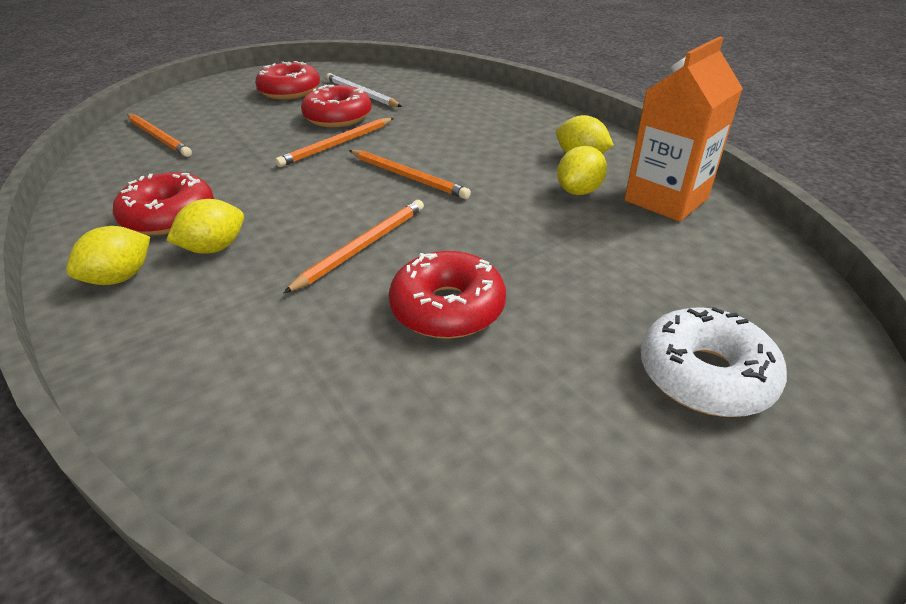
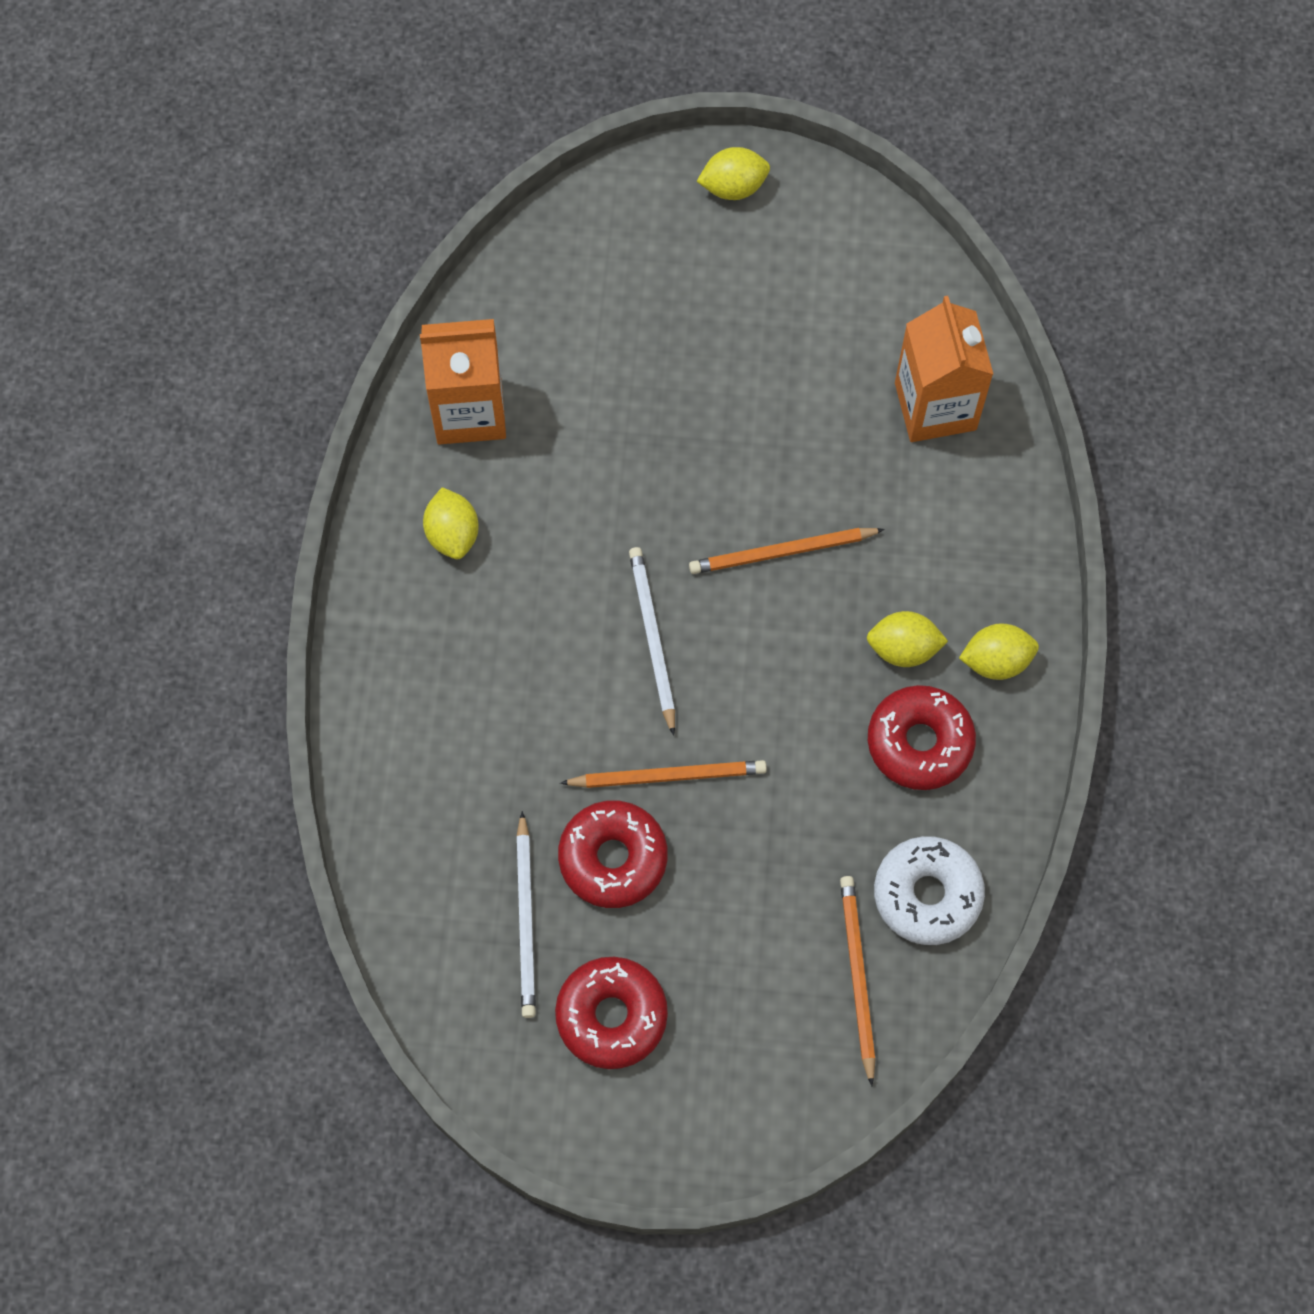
camera: 140 degrees left, 30 degrees up
(305, 421) = (935, 406): none -> orange carton
(407, 176) = (652, 639): orange pencil -> white pencil
(447, 308) = (777, 430): red donut -> none
(579, 191) = (525, 483): yellow lemon -> yellow lemon (733, 187)
(705, 375) = (679, 259): white donut -> white donut (927, 895)

